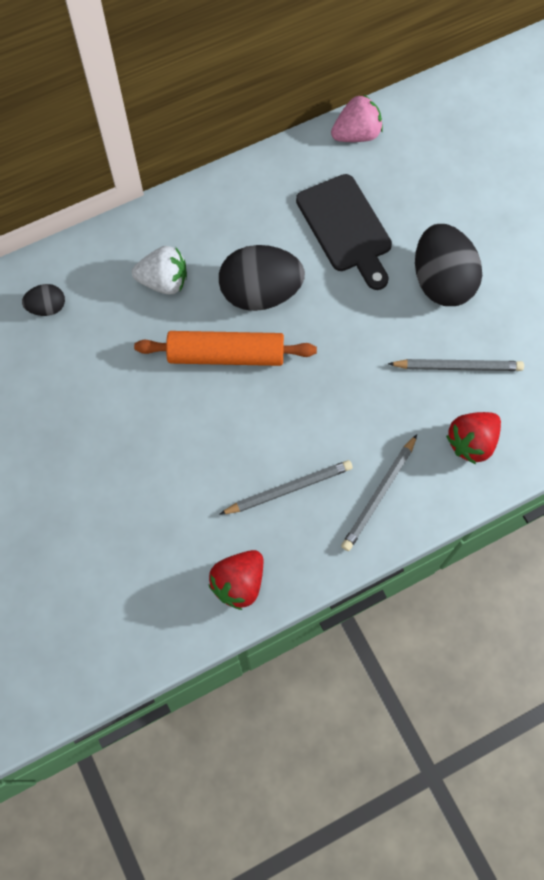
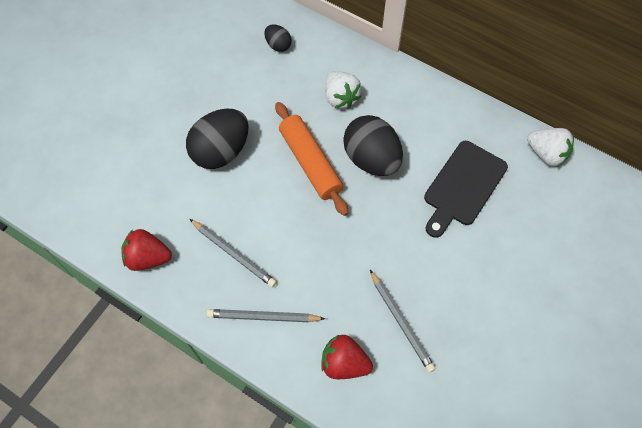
camera: 60 degrees right, 5 degrees down
(356, 134) = (546, 154): pink strawberry -> white strawberry
(441, 281) = (465, 274): black egg -> black egg (221, 151)

